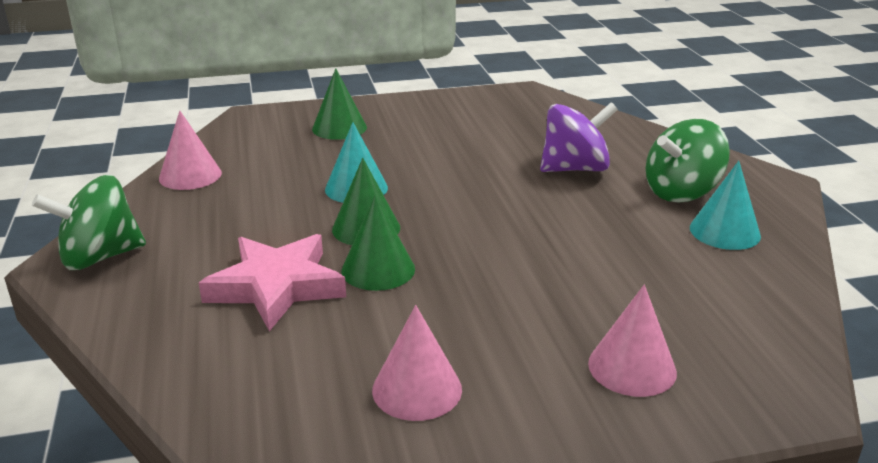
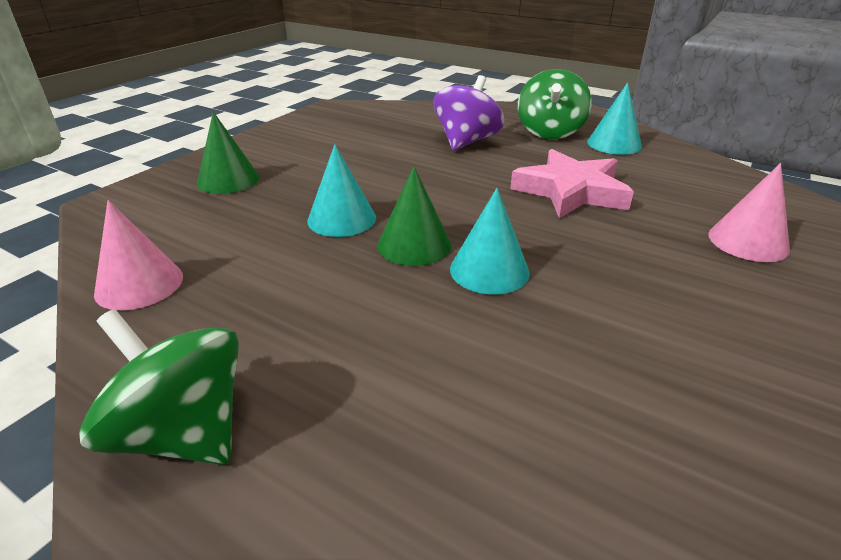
camera: 45 degrees left, 5 degrees up
(99, 257) = (183, 432): green spinning top -> green spinning top turned 105 degrees clockwise
(276, 287) = (443, 334): pink star -> pink star (571, 191)
(378, 269) = (489, 270): green cone -> turquoise cone
(417, 389) = (703, 340): pink cone -> none

